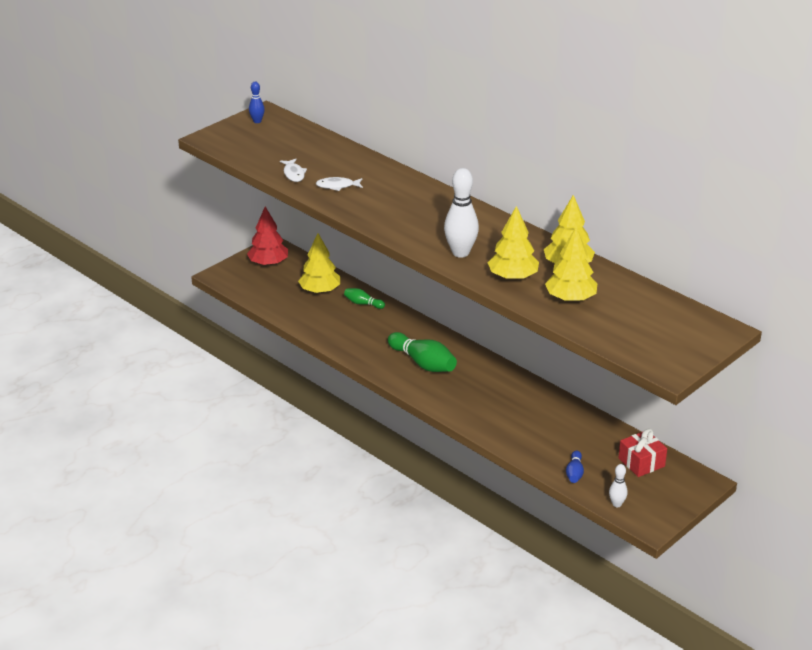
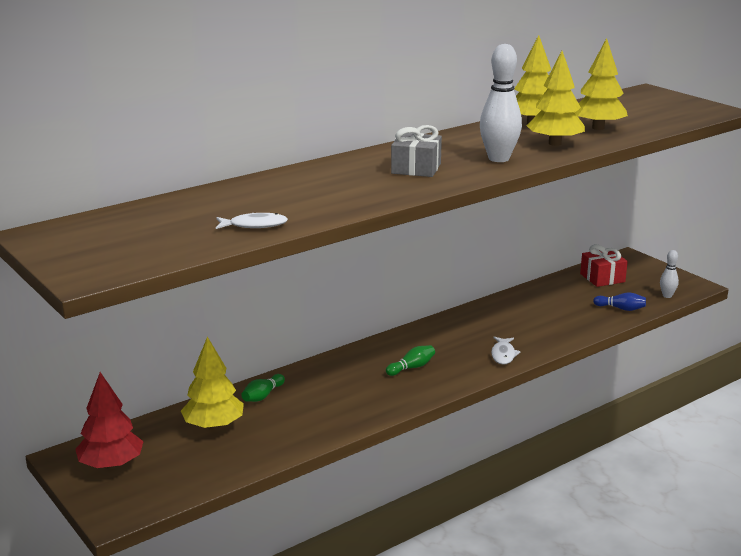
camera: 80 degrees left, 10 degrees down
(257, 121) = (60, 240): blue bowling pin -> none
(337, 186) = (306, 203): white fish -> white fish (503, 355)
(423, 363) = (411, 367): green bowling pin -> green bowling pin, size x0.53
(424, 219) = (416, 168): none -> grey gift

